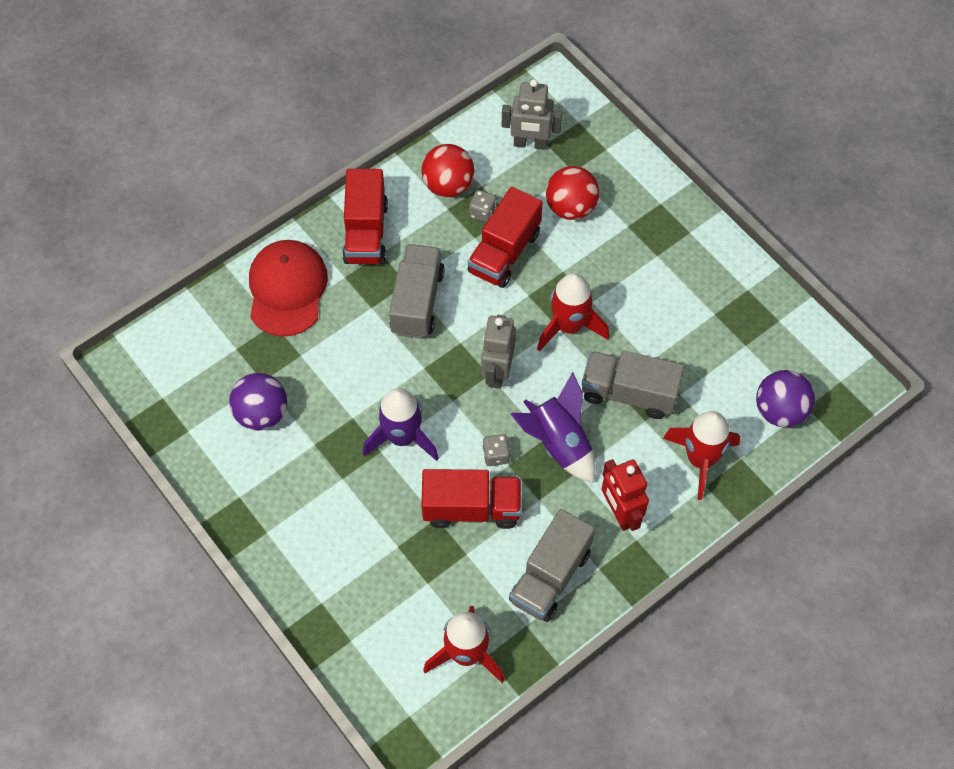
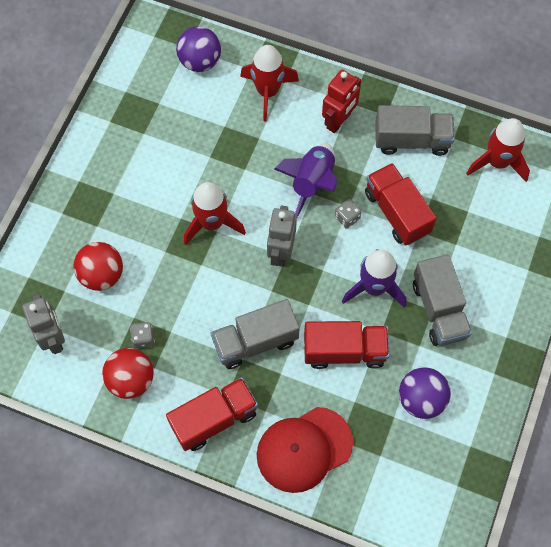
camera: 120 degrees left, 5 degrees up
(497, 372) = (281, 252): grey robot -> grey robot turned 120 degrees clockwise
(504, 252) = (172, 302): red truck -> red truck (344, 351)
(629, 393) = (244, 158): grey truck -> grey truck (439, 310)

